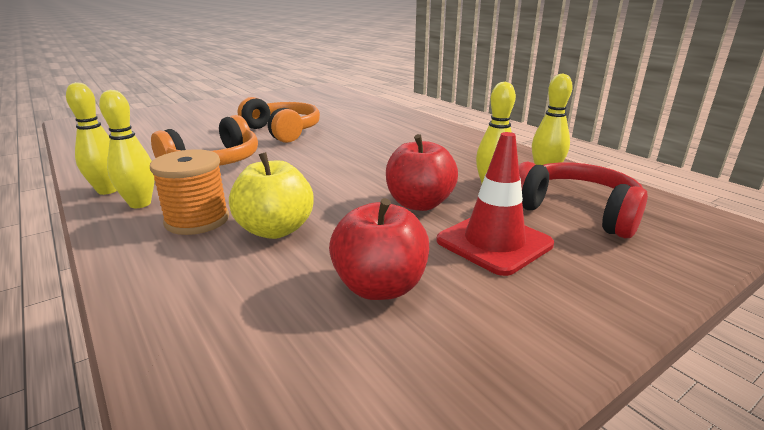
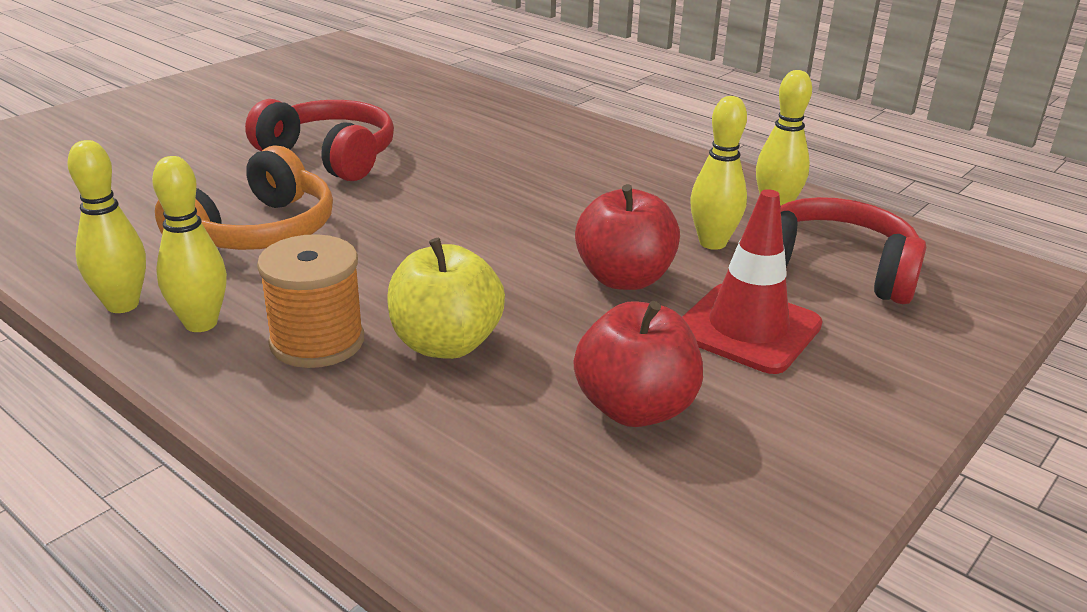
camera: 15 degrees left, 5 degrees up
(283, 131) = (330, 156): orange headphones -> red headphones

